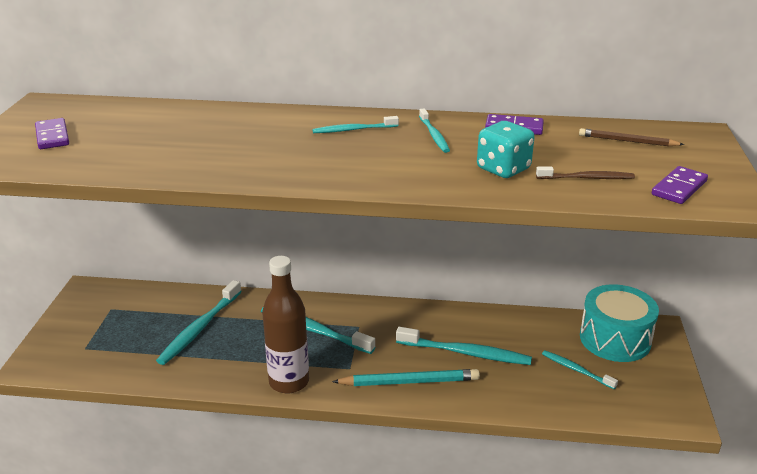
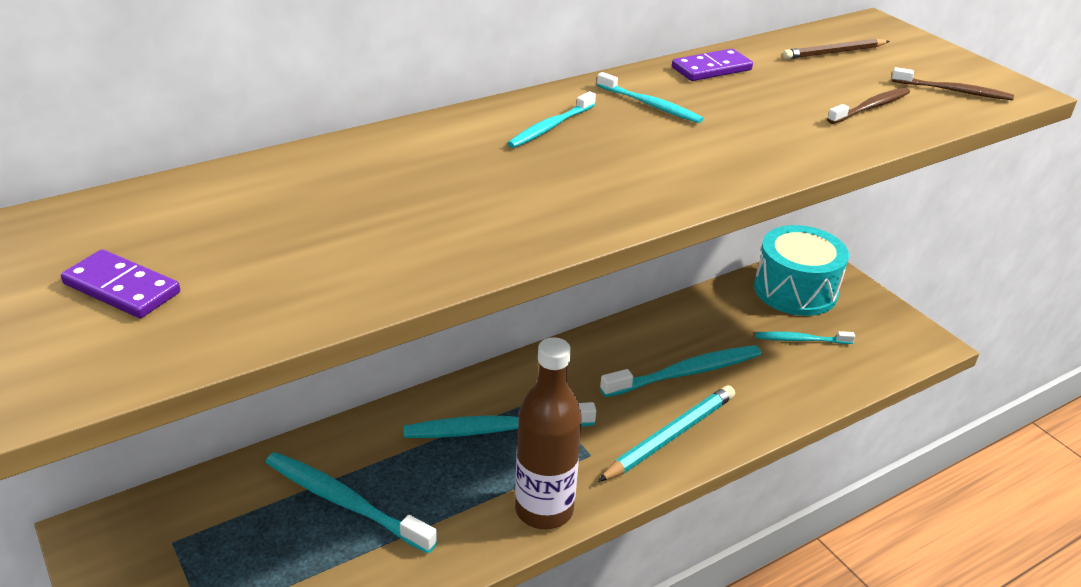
camera: 40 degrees left, 5 degrees up
(199, 328) = (344, 502): turquoise toothbrush -> turquoise toothbrush turned 135 degrees clockwise
(503, 169) = (785, 124): turquoise dice -> none
(679, 188) = (954, 91): purple domino -> brown toothbrush

